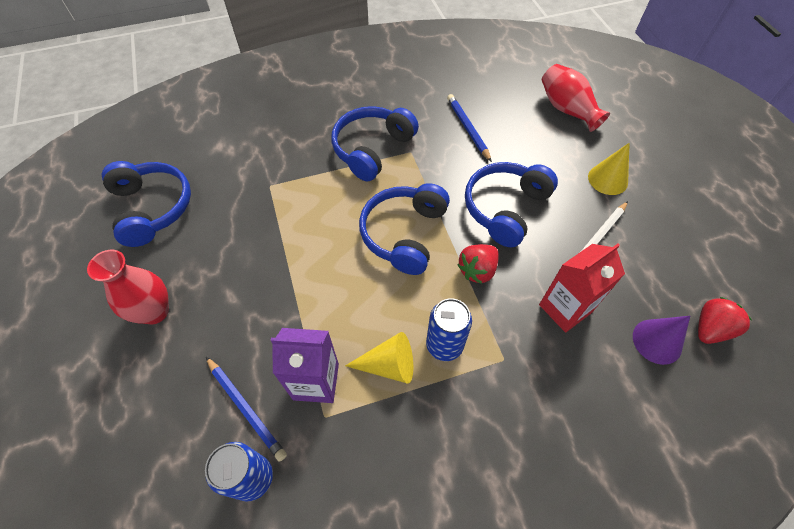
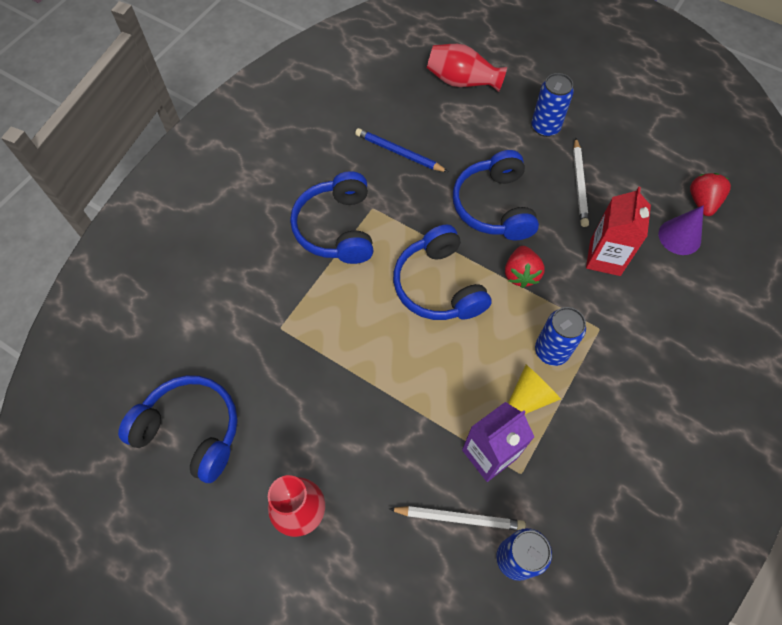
camera: 40 degrees left, 5 degrees up
(246, 408) = (459, 518): blue pencil -> white pencil
(607, 179) = (545, 127): yellow cone -> blue can

